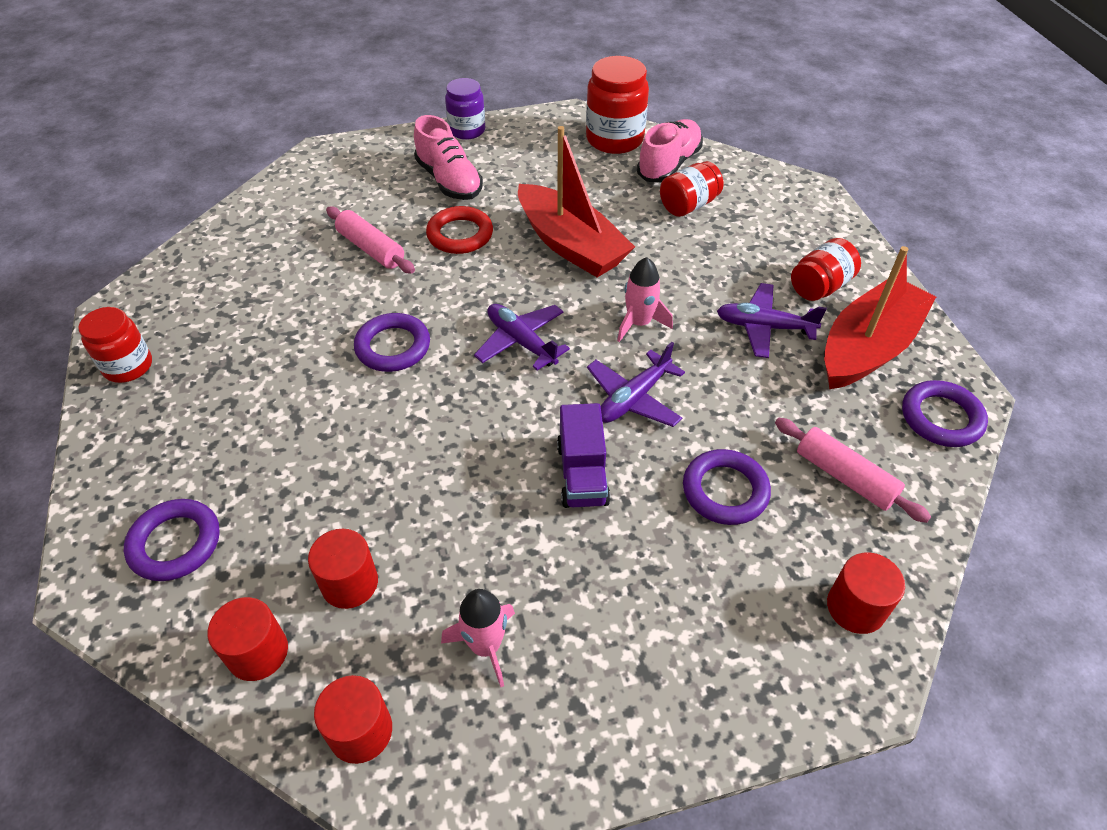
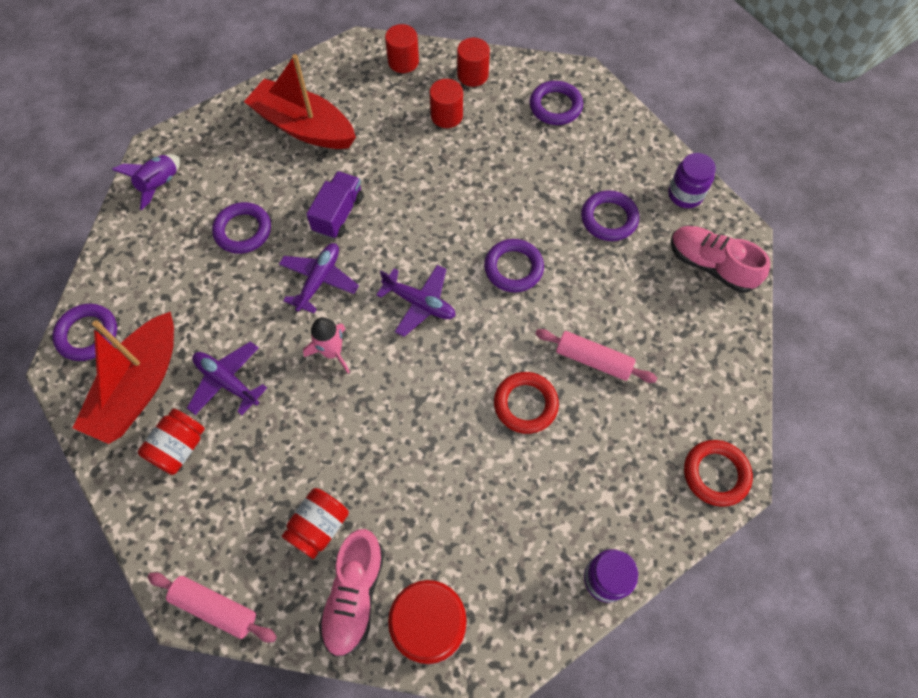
camera: 160 degrees right, 15 degrees up
(128, 366) = (685, 194): red jar -> purple jar
(242, 366) = (609, 219): none -> purple ring
(333, 158) = (715, 474): none -> red ring
(449, 181) = (576, 479): pink shoe -> pink shoe (710, 265)
(485, 646) = (359, 109): pink rocket -> none
(570, 245) = (419, 426): red boat -> red boat (304, 127)
(582, 474) = (338, 214): purple truck -> purple truck turned 45 degrees clockwise
(764, 327) = (227, 382): purple plane -> purple plane turned 135 degrees counterclockwise
(845, 477) = (163, 264): pink rolling pin -> pink rolling pin (215, 607)
(855, 607) = (159, 184): red cylinder -> purple rocket

